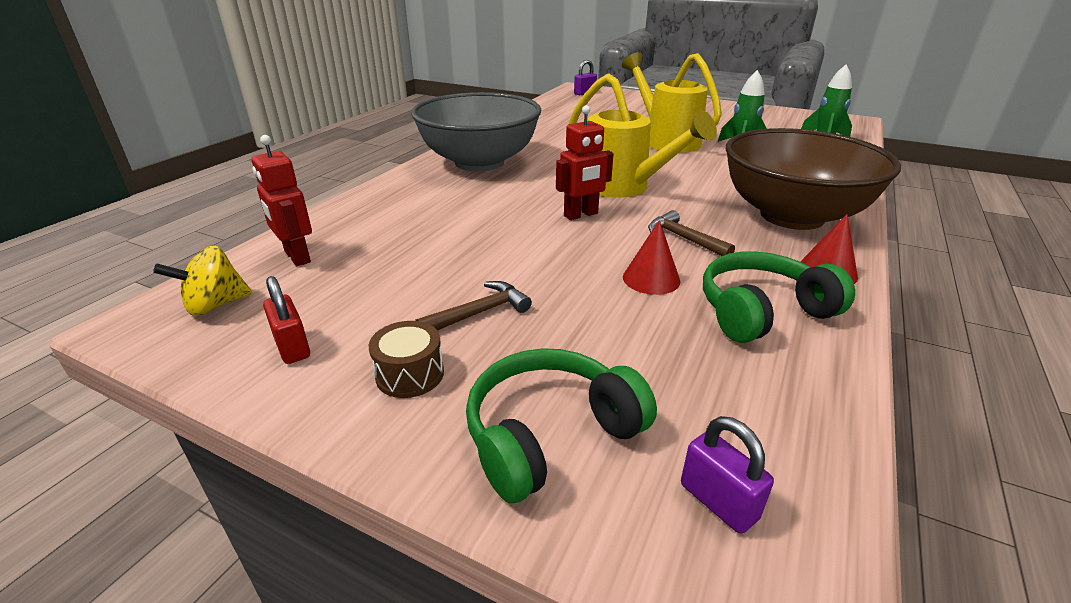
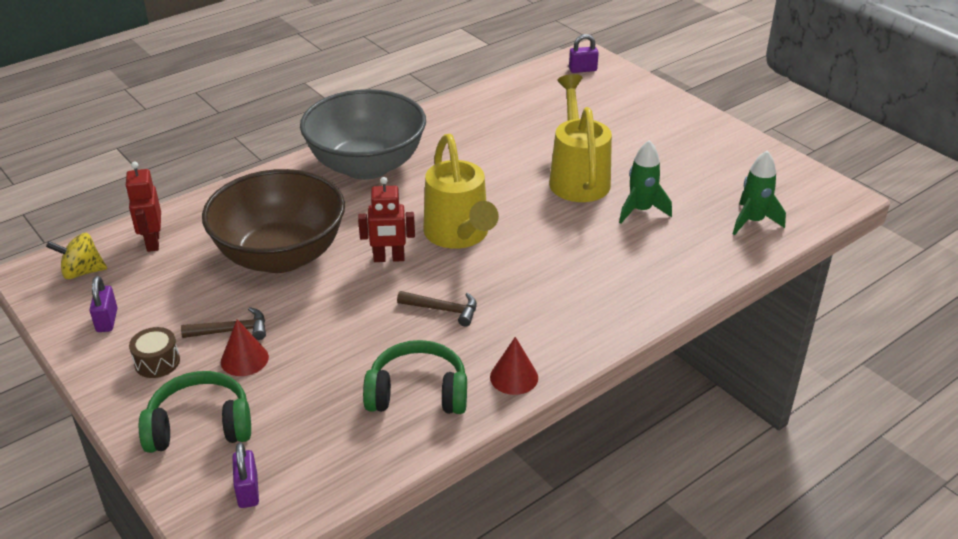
camera: 25 degrees right, 5 degrees up
(292, 347) = (107, 320): red padlock -> purple padlock
(651, 279) = (373, 340): red cone -> red cone (244, 359)
(684, 239) = (443, 310): brown hammer -> brown hammer turned 120 degrees clockwise
(791, 216) = (566, 313): brown bowl -> brown bowl (280, 256)

